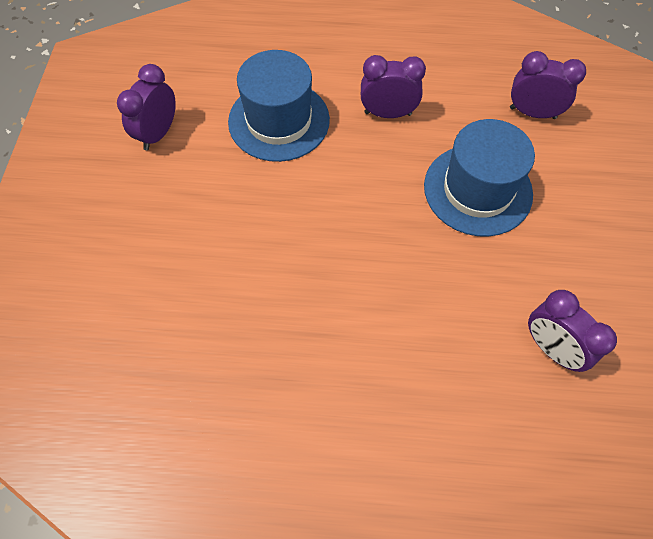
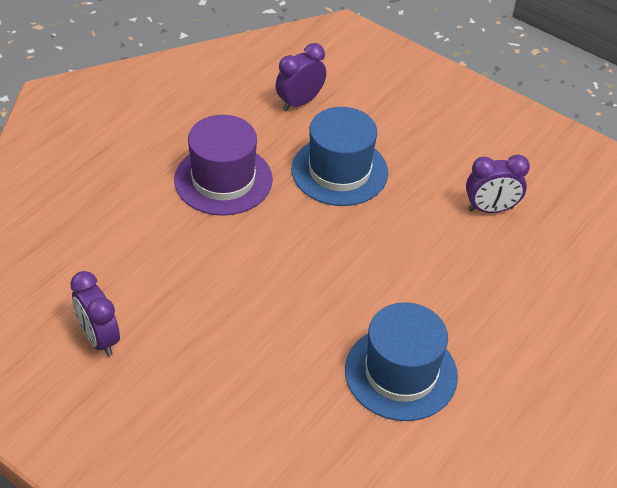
camera: 60 degrees left, 15 degrees down
(279, 121) = (165, 249): blue hat -> blue hat (401, 373)
(388, 113) = (223, 179): purple clock -> purple hat

